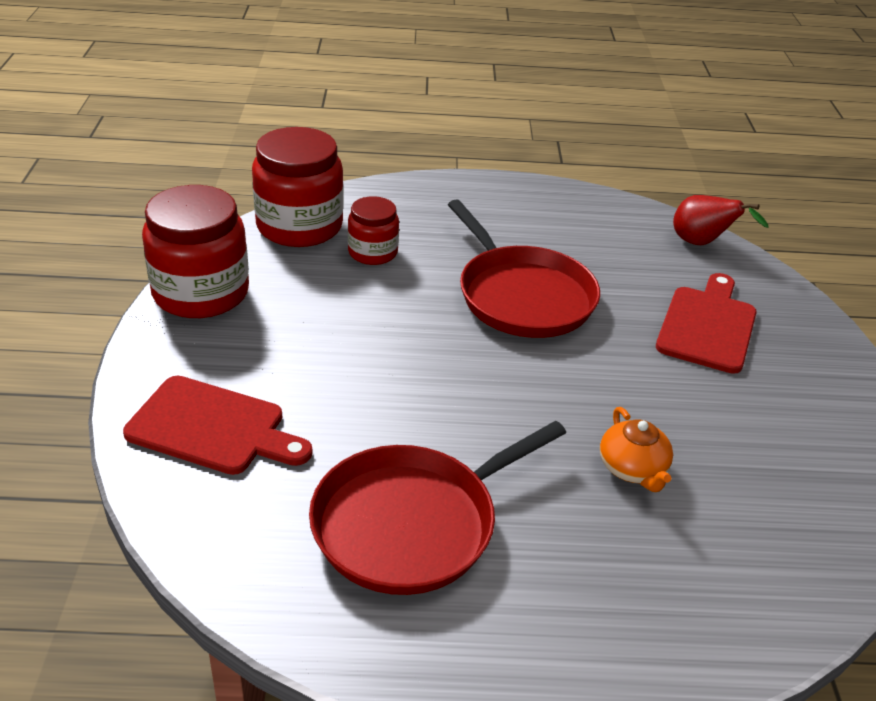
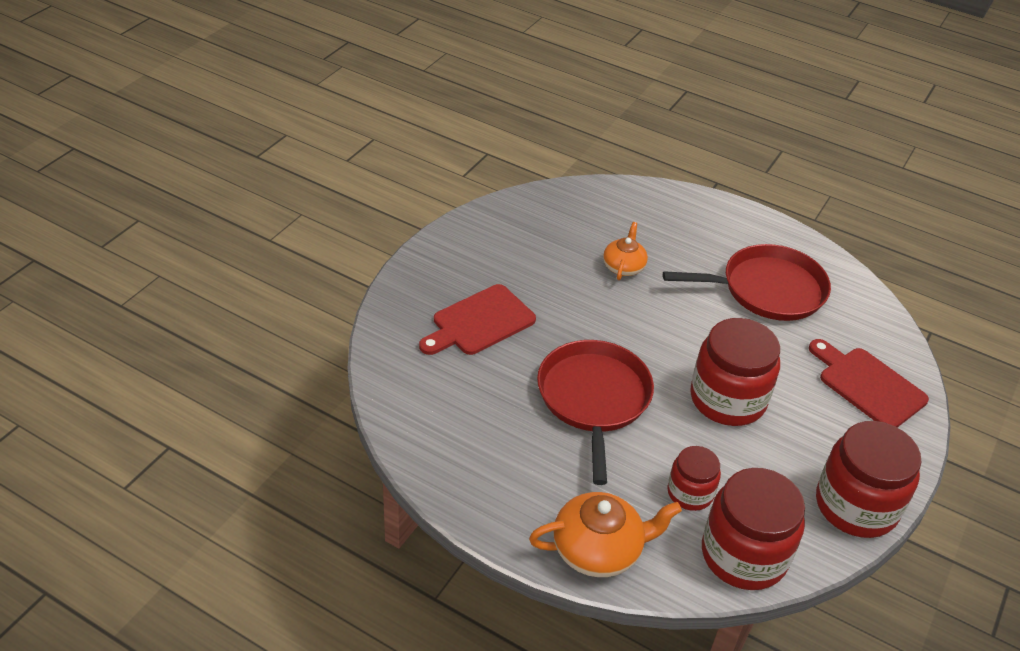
camera: 150 degrees left, 5 degrees up
(384, 345) = (727, 399): none -> red jar
(423, 195) = (598, 550): none -> orange teapot
(702, 243) = (395, 387): red pear -> none

